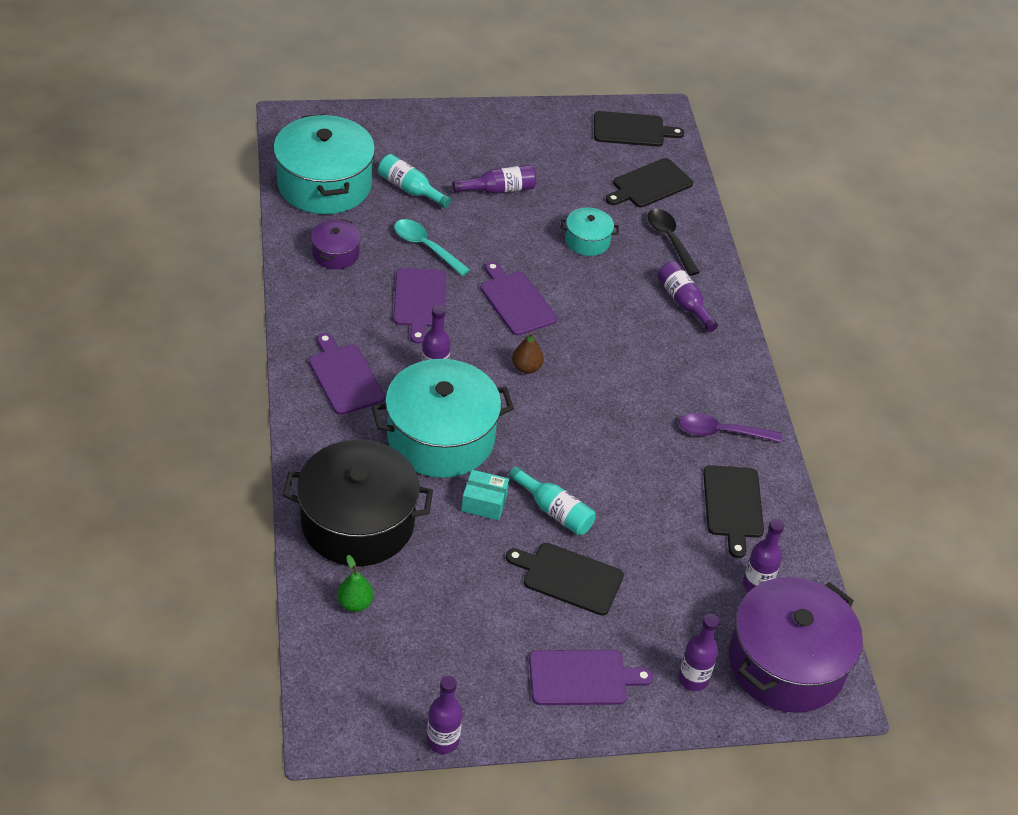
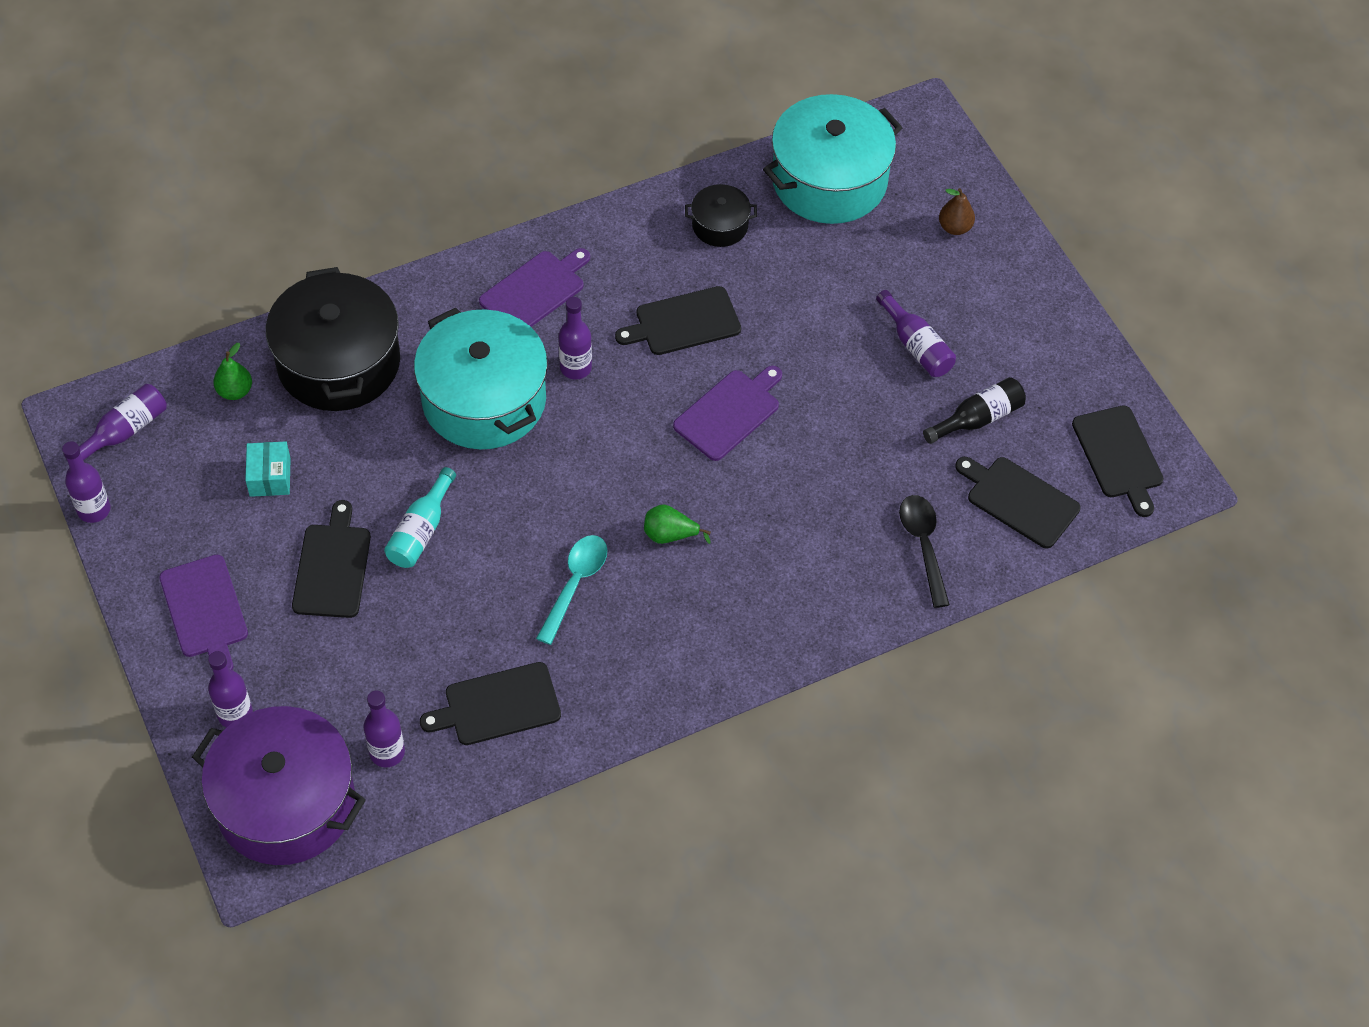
camera: 75 degrees right, 10 degrees up
(335, 254) = (720, 225): purple pot -> black pot
(410, 189) = (866, 260): turquoise bottle -> none
(419, 301) = (683, 322): purple cutting board -> black cutting board
(425, 247) = (775, 303): turquoise spoon -> turquoise spoon (575, 584)
(484, 502) = (407, 464): turquoise box -> turquoise box (270, 477)
(526, 368) = (625, 450): brown pear -> brown pear (954, 227)
(575, 181) = (978, 419): none -> black bottle
(587, 241) = (873, 458): turquoise pot -> none
(613, 365) = (670, 535): none -> green pear
(669, 240) = (923, 545): black spoon -> black spoon turned 60 degrees counterclockwise
(683, 302) = (815, 585): purple bottle -> purple bottle (124, 431)
(721, 432) = (609, 670): purple spoon -> none

